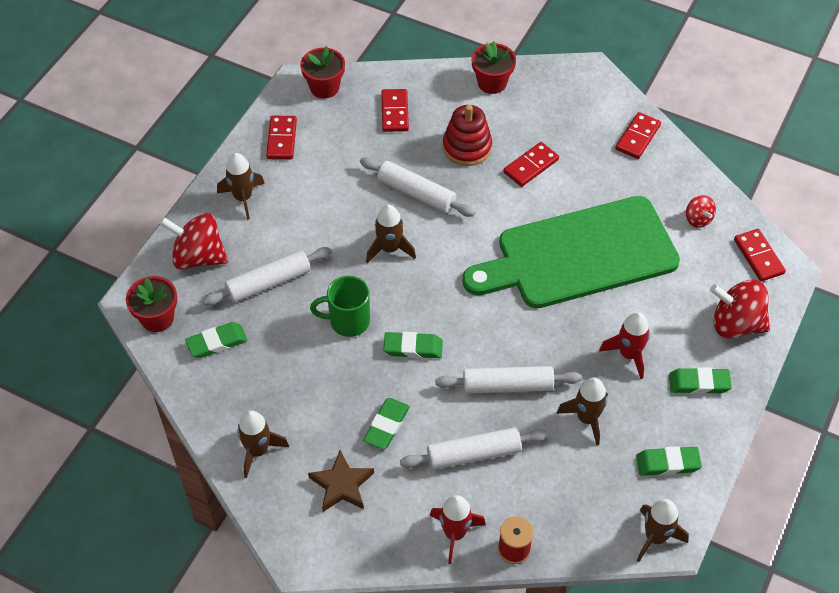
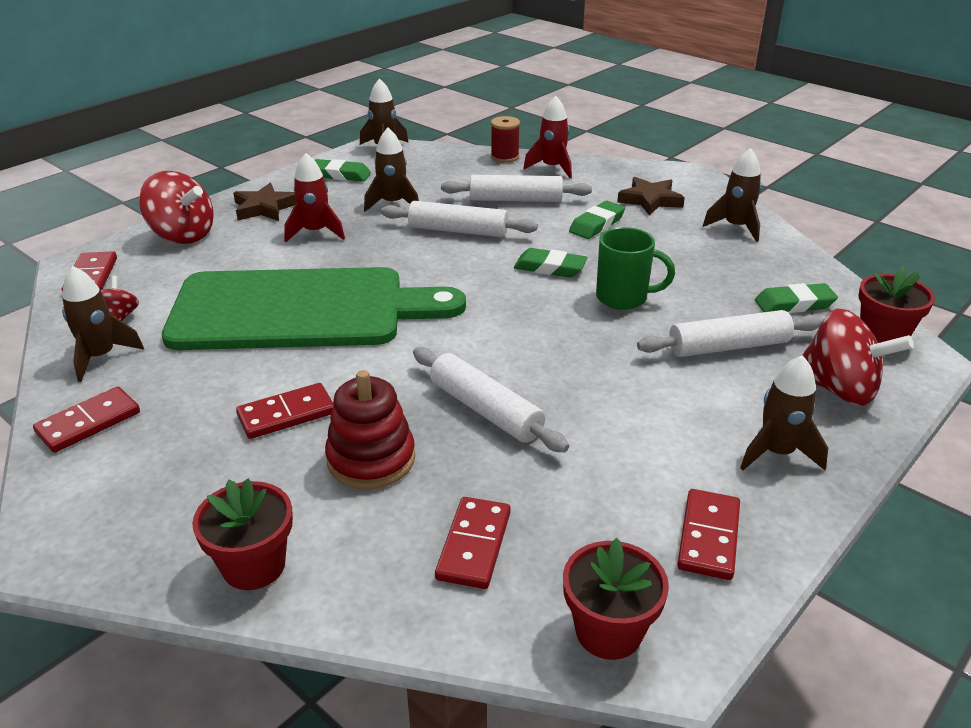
camera: 165 degrees left, 20 degrees down
(389, 249) = (550, 354): brown rocket -> brown rocket (101, 357)
(699, 383) = (264, 208): green eraser -> brown star

